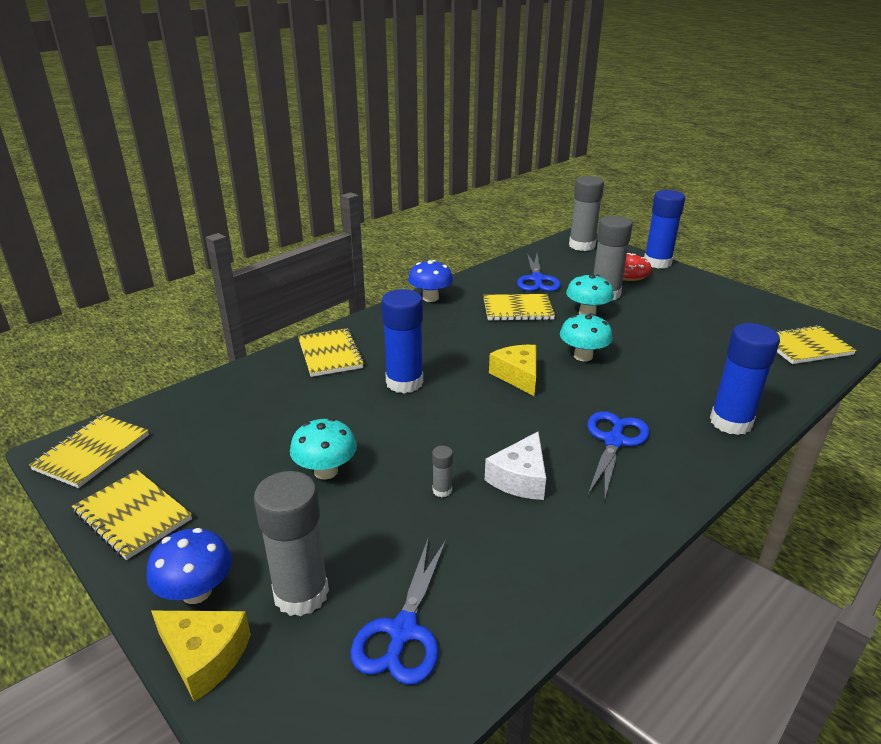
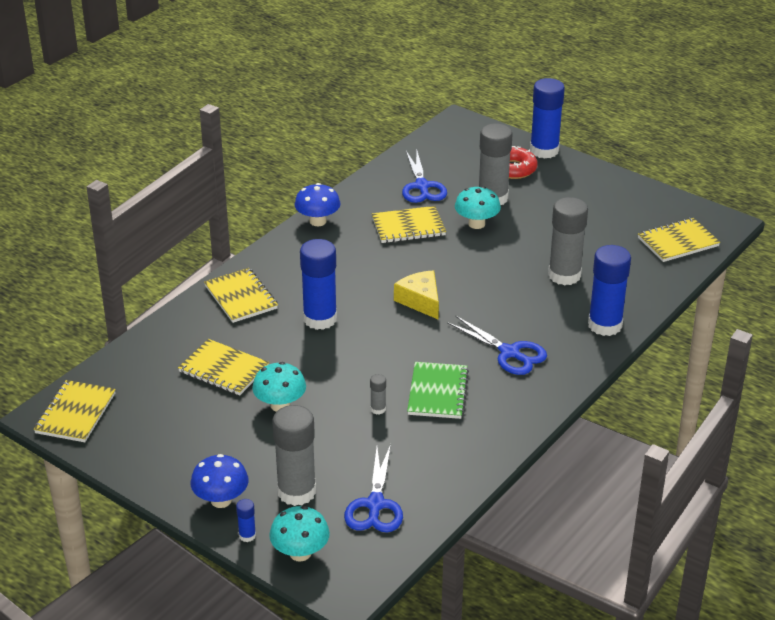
camera: 10 degrees left, 5 degrees up
(133, 516) = (142, 457): yellow notebook -> yellow notebook (224, 369)
(204, 657) = (247, 535): yellow cheese -> blue glue stick
(520, 478) = (437, 392): white cheese -> green notebook
(582, 246) = (463, 134): grey glue stick -> grey glue stick (564, 275)
(583, 356) = (477, 274): turquoise mushroom -> turquoise mushroom (300, 553)
(614, 441) = (509, 353): blue scissors -> blue scissors turned 120 degrees clockwise

